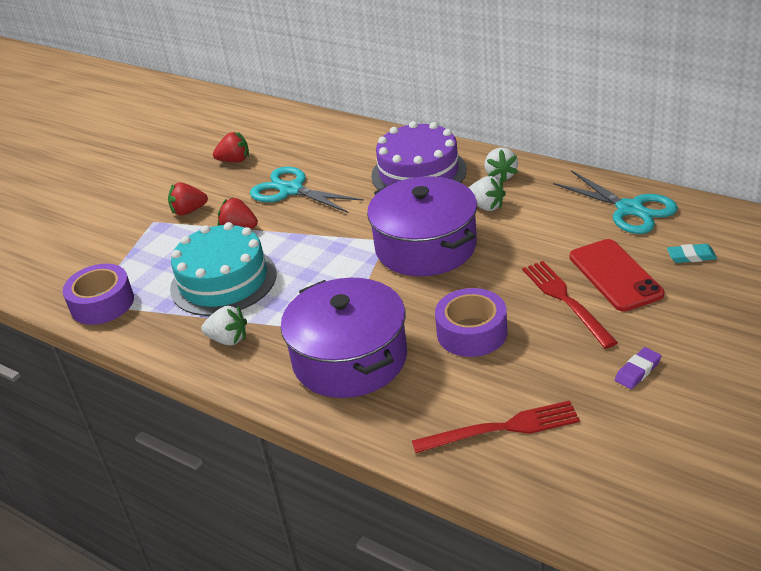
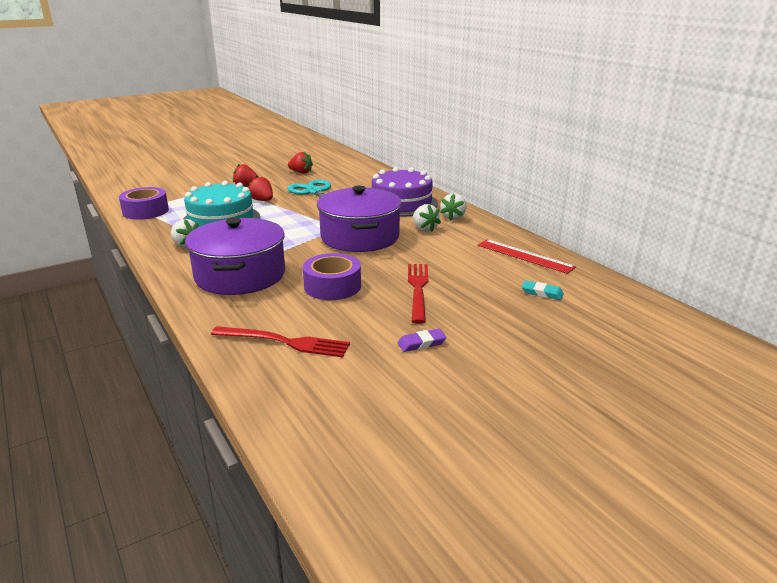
camera: 20 degrees right, 10 degrees down
(615, 275) = (470, 287): red phone -> none
(629, 209) = (524, 256): turquoise scissors -> red ruler

